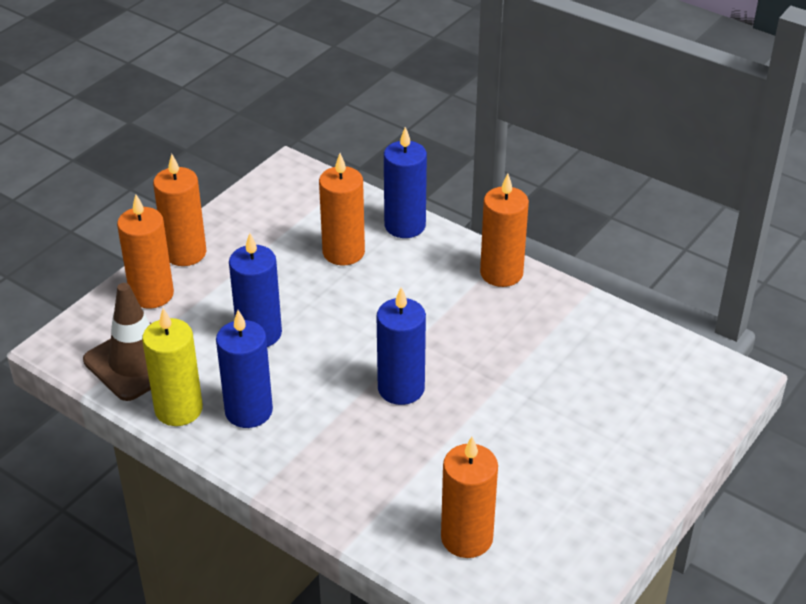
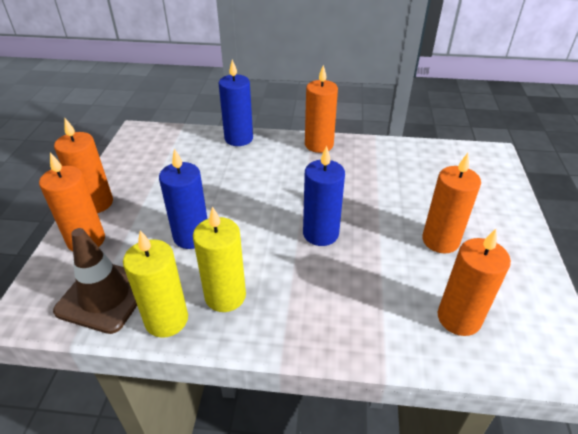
camera: 30 degrees left, 0 degrees up
(248, 411) = (225, 296): blue candle -> yellow candle
(343, 252) = (211, 165): orange candle -> orange candle (440, 240)

